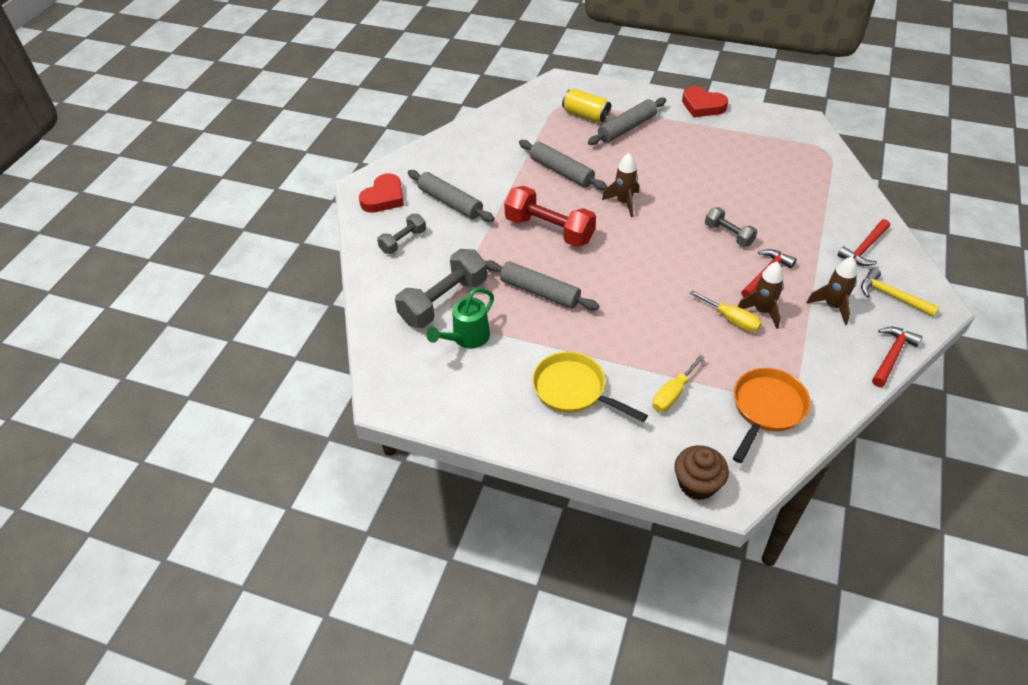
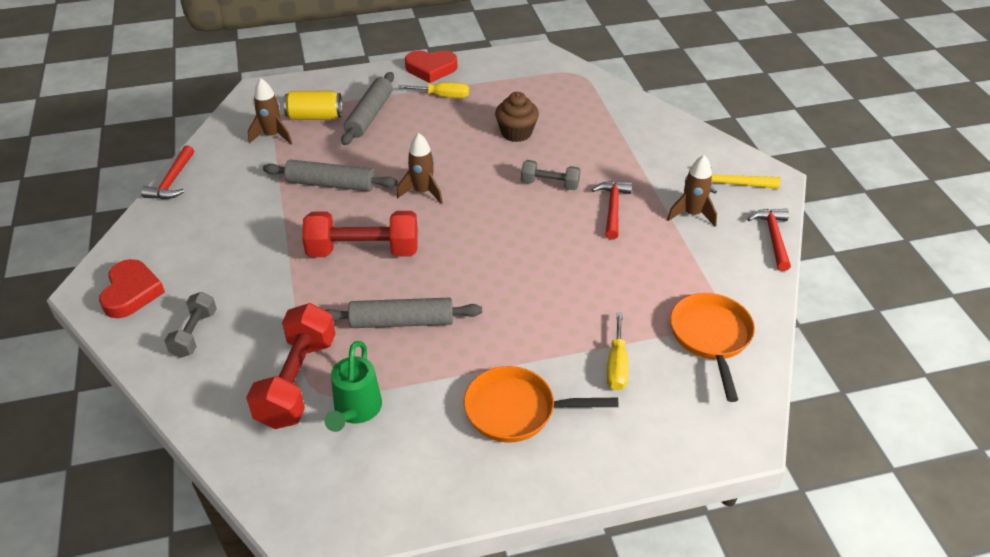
camera: 35 degrees left, 5 degrees down
(444, 301) = (297, 381): grey dumbbell -> red dumbbell
(450, 202) = (223, 266): grey rolling pin -> none
(573, 390) = (516, 410): yellow pan -> orange pan
(697, 484) = (707, 444): brown cupcake -> brown cupcake (516, 133)
(731, 320) = (615, 265): yellow screwdriver -> yellow screwdriver (443, 96)
(762, 311) = (635, 245): brown rocket -> brown rocket (272, 136)
(864, 249) = (677, 151): red hammer -> red hammer (172, 181)

